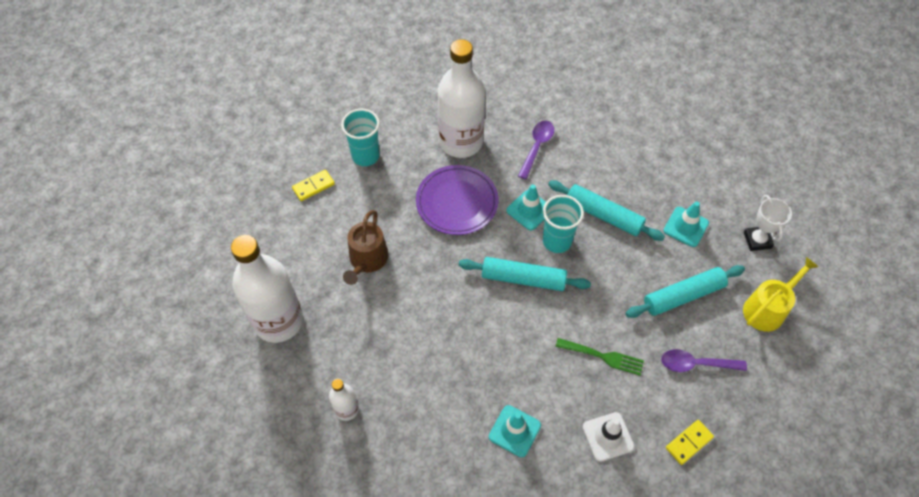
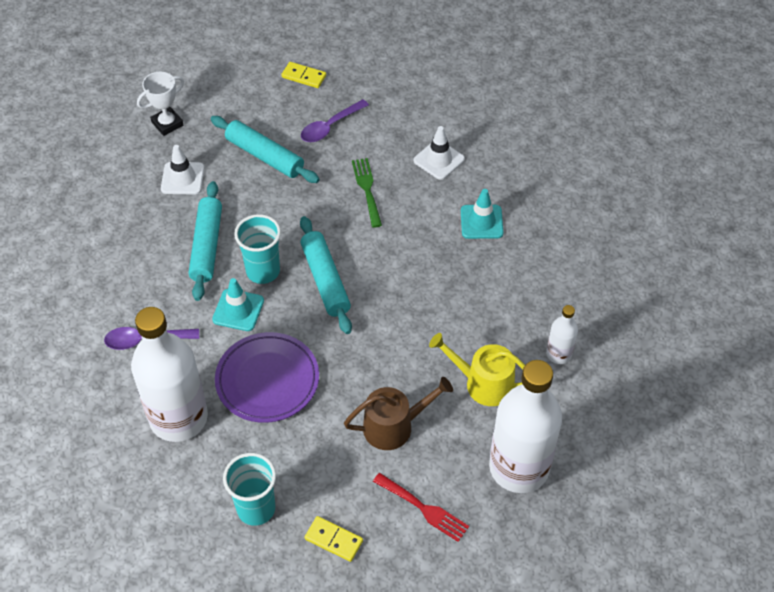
camera: 120 degrees left, 5 degrees down
(295, 246) = (424, 509): none -> red fork
(686, 227) = (182, 178): turquoise traffic cone -> white traffic cone
(689, 443) = (405, 110): yellow domino -> yellow domino (304, 76)
(696, 364) = (330, 127): purple spoon -> purple spoon turned 75 degrees clockwise
(767, 309) = (241, 98): yellow watering can -> yellow watering can (483, 383)

